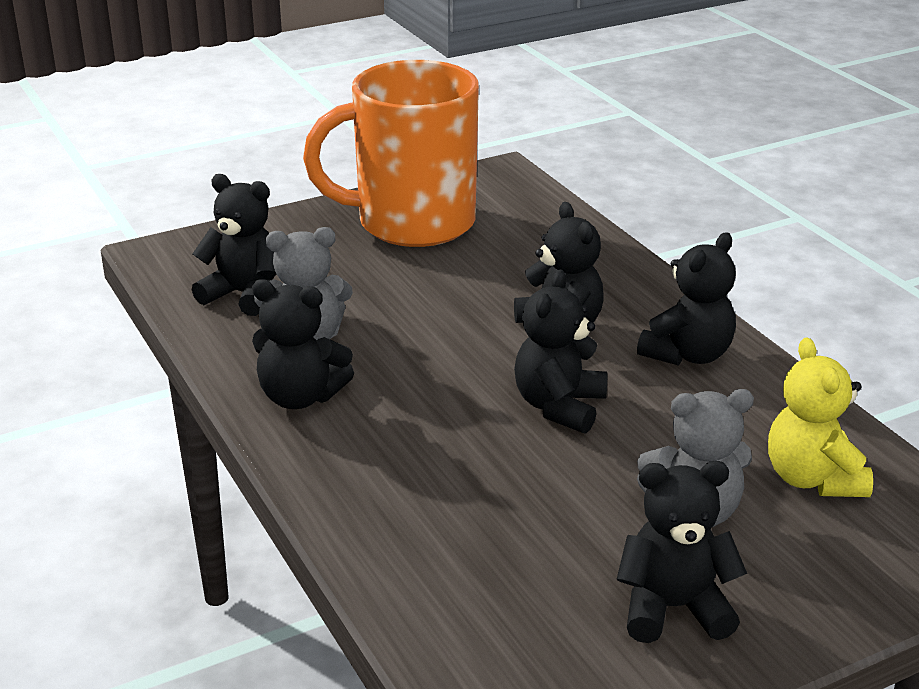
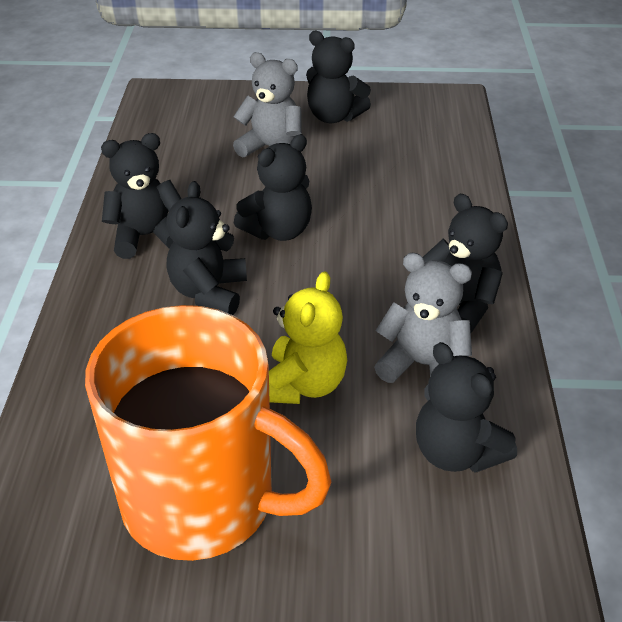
camera: 150 degrees left, 10 degrees up
(812, 479) = (188, 142): yellow teddy bear -> yellow teddy bear (303, 385)

